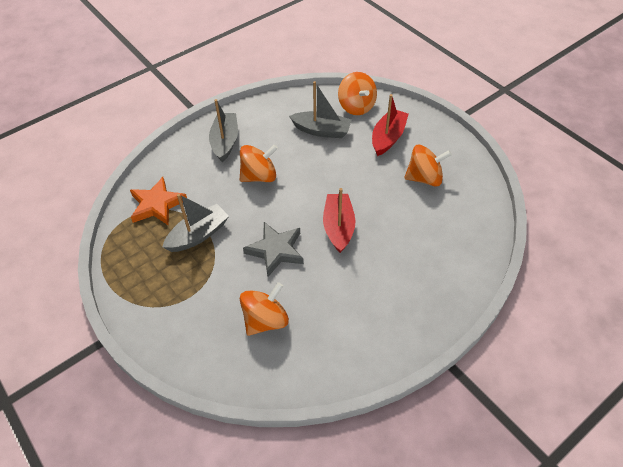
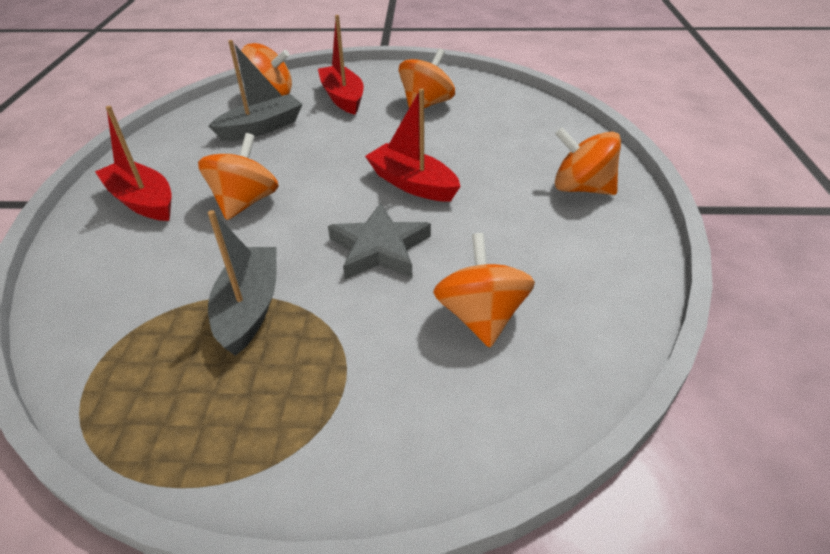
camera: 50 degrees left, 10 degrees down
(157, 205) = (125, 324): orange star -> none
(225, 142) = (143, 201): grey boat -> red boat
(413, 304) = (581, 188): none -> orange spinning top

